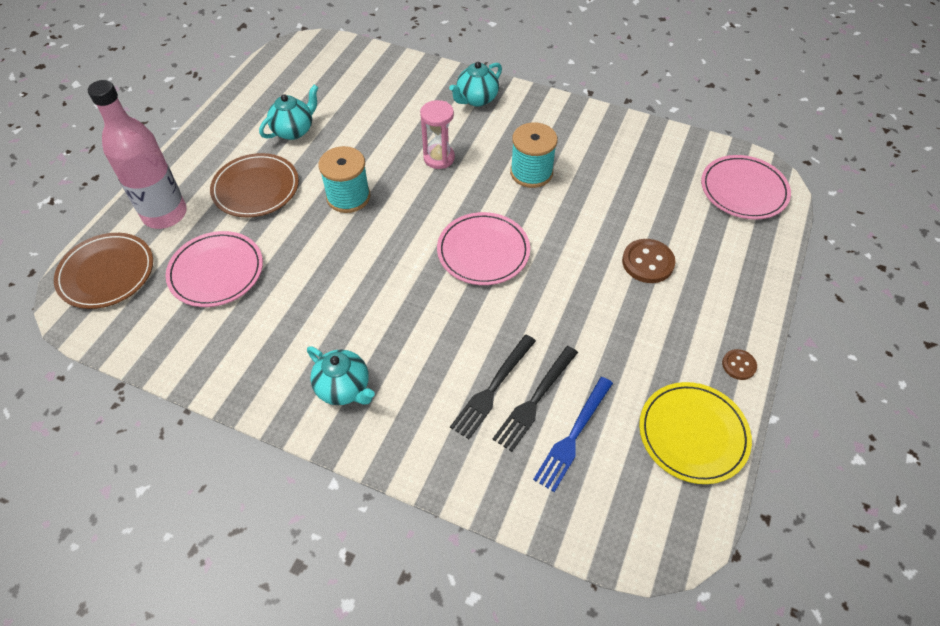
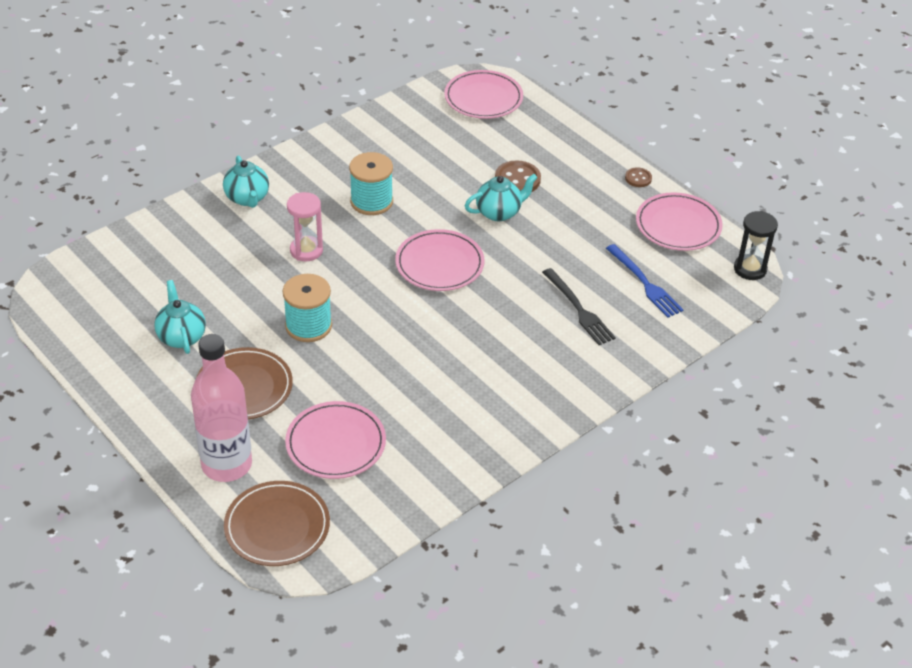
camera: 65 degrees left, 10 degrees down
(344, 388) = (525, 394): turquoise teapot -> turquoise teapot (499, 212)
(535, 400) = (603, 291): black fork -> none
(675, 542) = (750, 269): none -> black hourglass
(693, 434) = (678, 225): yellow plate -> pink plate

